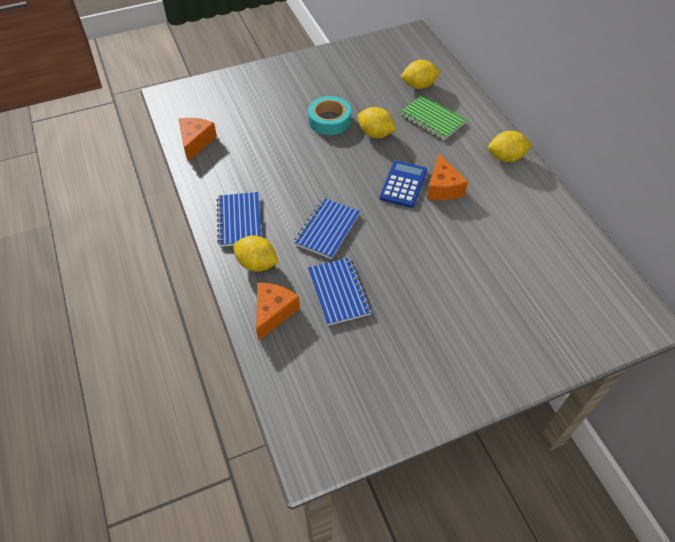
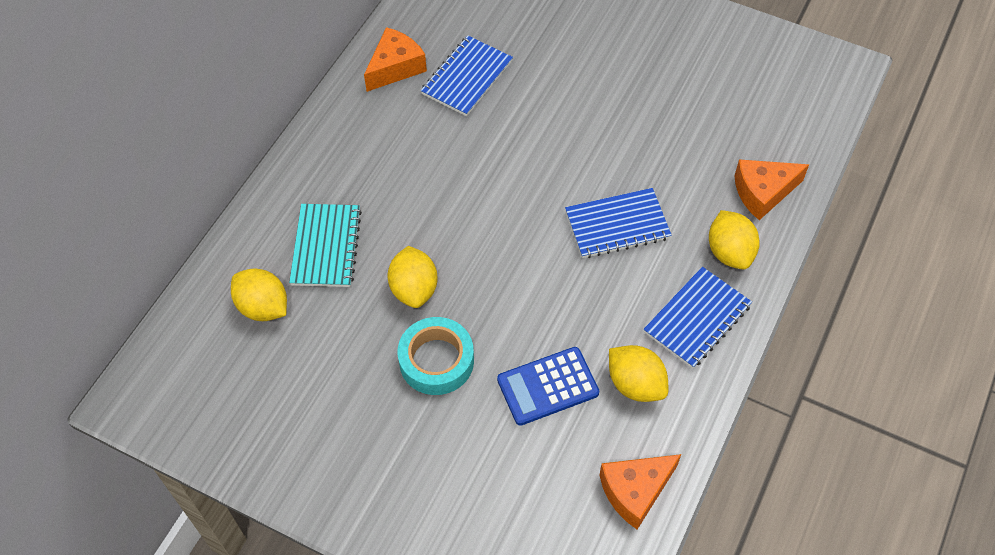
camera: 130 degrees left, 5 degrees up
(338, 292) = (682, 158): blue notebook -> blue notebook (467, 78)
(403, 184) = (476, 202): blue calculator -> blue calculator (548, 386)
(432, 119) = (326, 247): green notebook -> turquoise notebook
(442, 187) = (444, 163): orange cheese -> orange cheese (395, 67)
(506, 157) = (334, 134): yellow lemon -> yellow lemon (635, 384)

